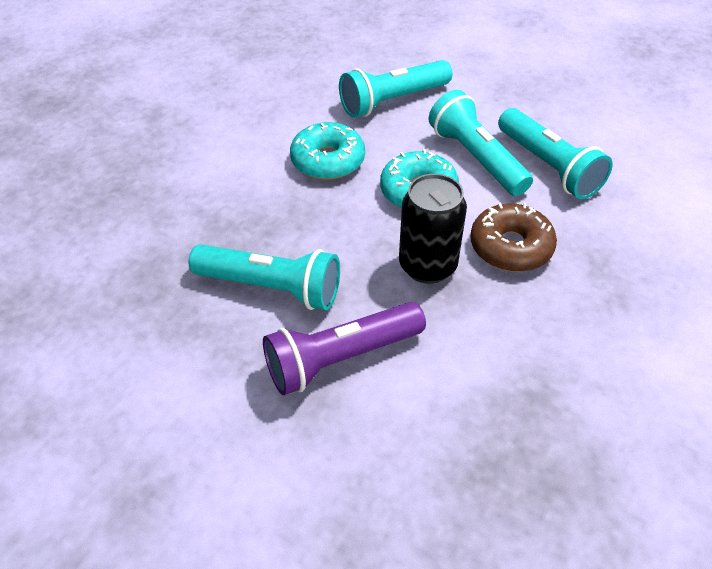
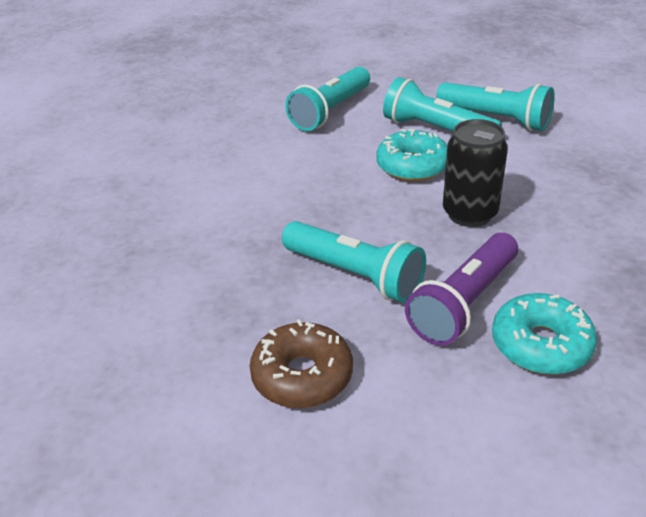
camera: 25 degrees left, 10 degrees down
(271, 287) = (355, 275): turquoise flashlight -> turquoise flashlight turned 45 degrees clockwise
(328, 161) = (315, 168): turquoise donut -> turquoise donut (541, 344)
(510, 247) = (520, 179): brown donut -> brown donut (302, 375)

